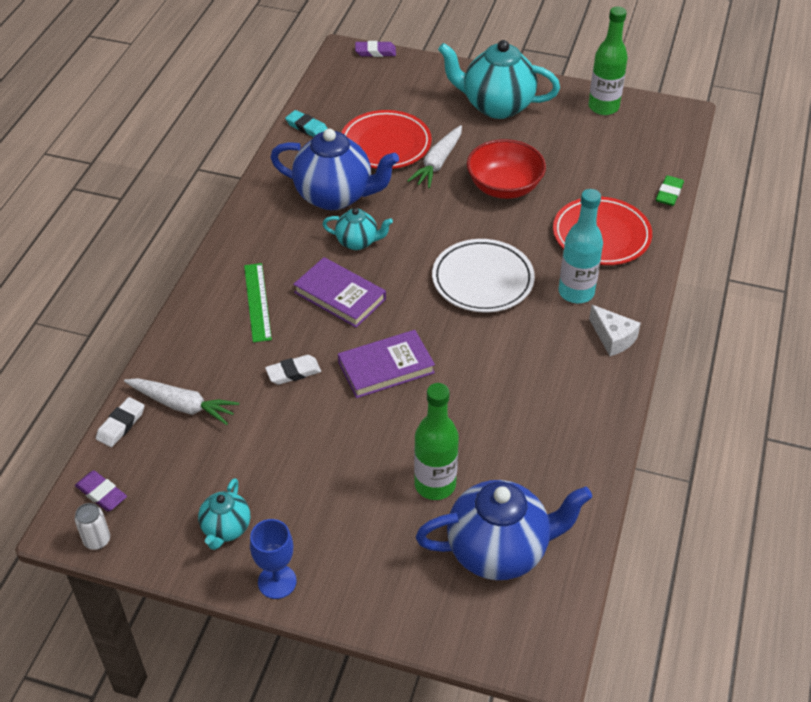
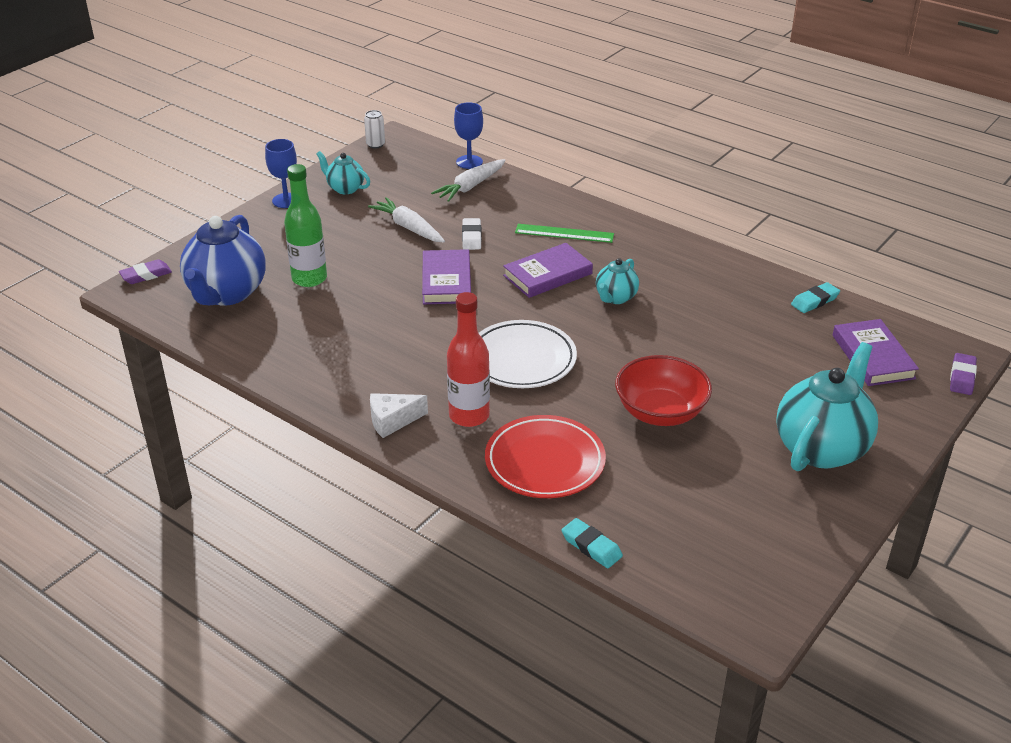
camera: 110 degrees right, 10 degrees down
(101, 493) = (412, 149): purple eraser -> purple eraser (146, 275)
(121, 425) = (469, 162): white eraser -> blue goblet
(335, 196) = (691, 298): blue teapot -> none
(372, 92) = (873, 357): none -> purple book
(385, 144) = (768, 346): red plate -> none
(438, 163) = (721, 375): white carrot -> white carrot (408, 227)
(576, 292) = (469, 416): turquoise bottle -> red bottle
(603, 107) = (794, 547): green bottle -> none
(669, 193) = (591, 546): green eraser -> turquoise eraser

